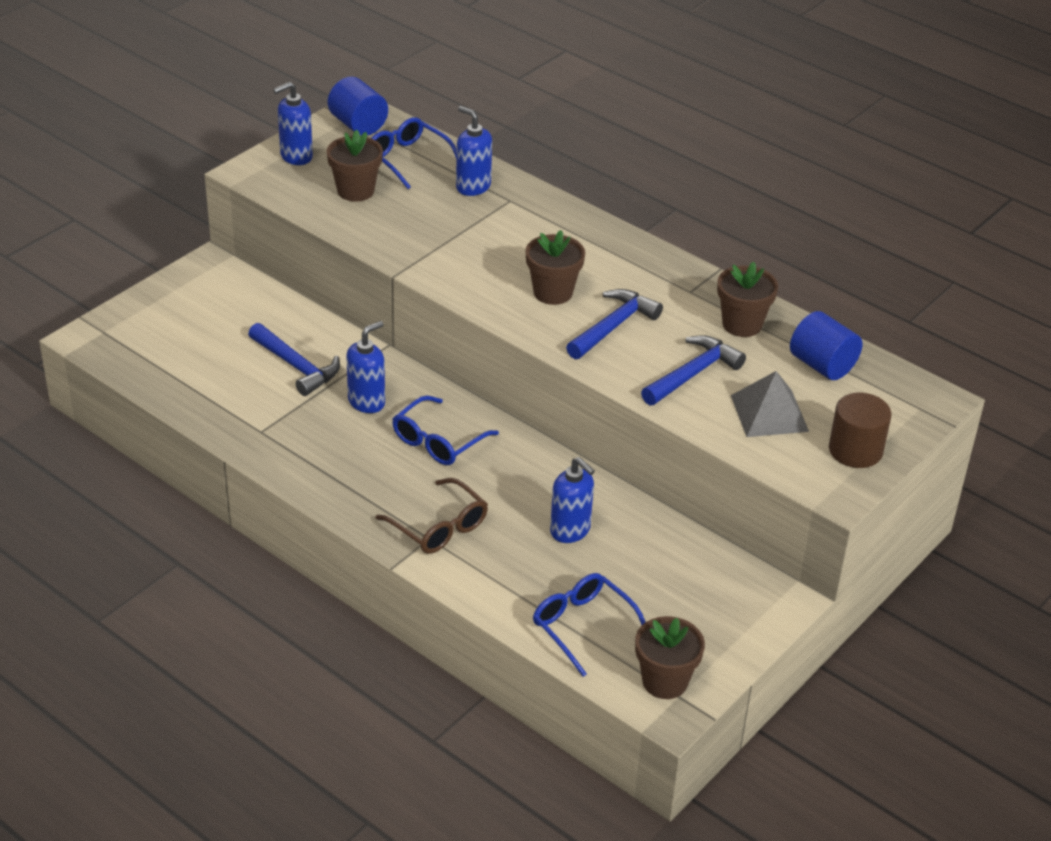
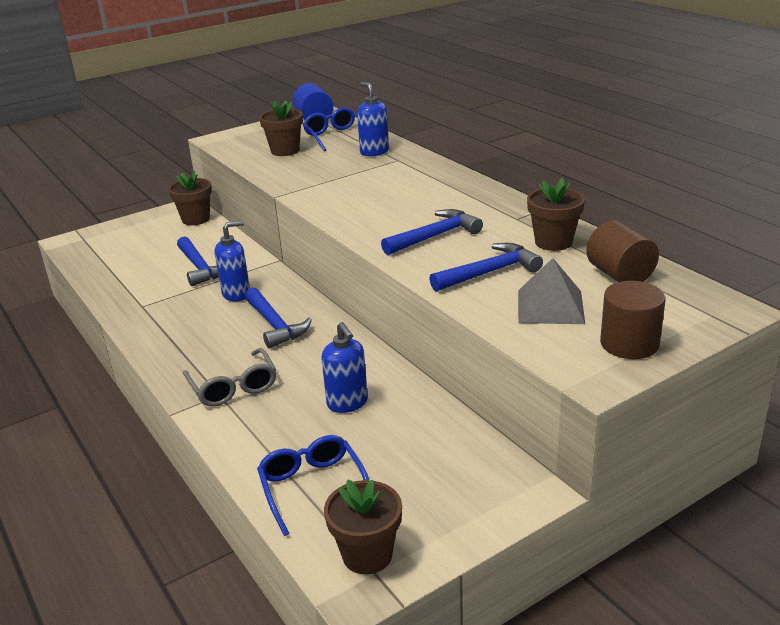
camera: 20 degrees right, 10 degrees down
(296, 156) = (257, 133): blue soap dispenser -> none
(438, 441) = (274, 325): blue glasses -> blue hammer
(439, 527) = (233, 387): brown glasses -> grey glasses
(553, 292) = (396, 212): brown flower pot -> brown flower pot (195, 219)
(822, 365) = (620, 275): blue cylinder -> brown cylinder

